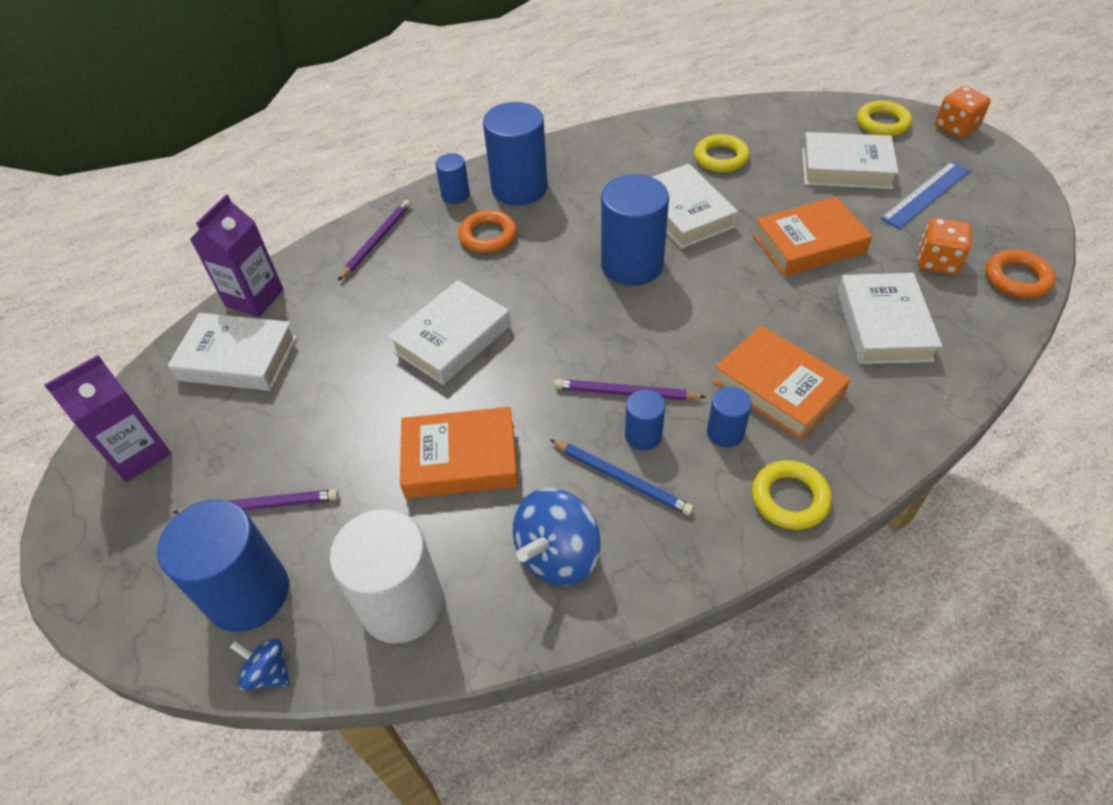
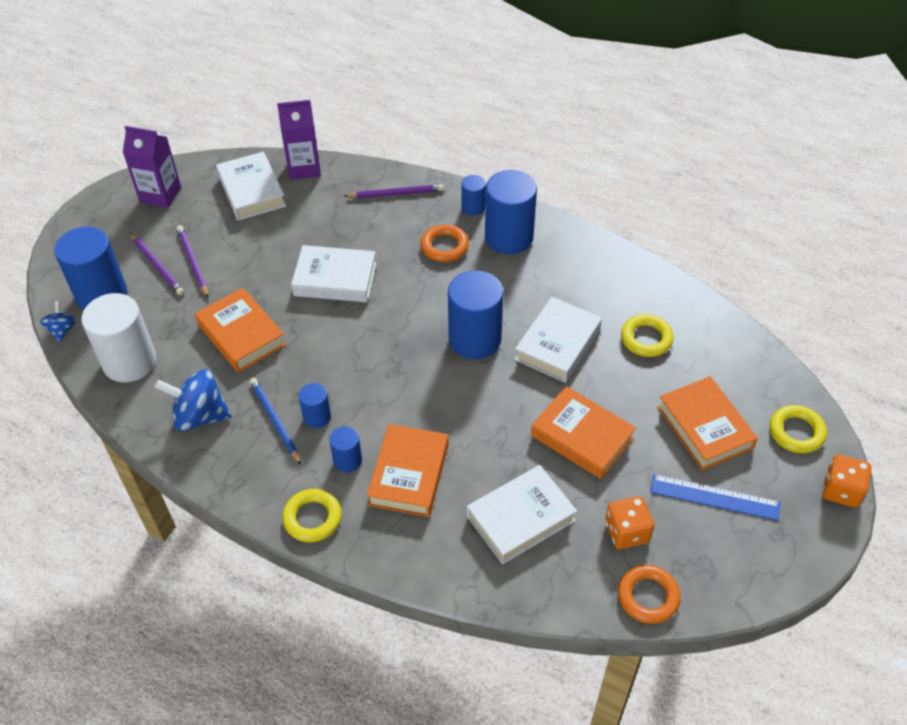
camera: 55 degrees right, 0 degrees up
(621, 478) = (275, 421): blue pencil -> blue pencil turned 150 degrees clockwise
(625, 393) = (347, 391): purple pencil -> purple pencil (193, 262)
(846, 168) = (704, 427): white book -> orange book

